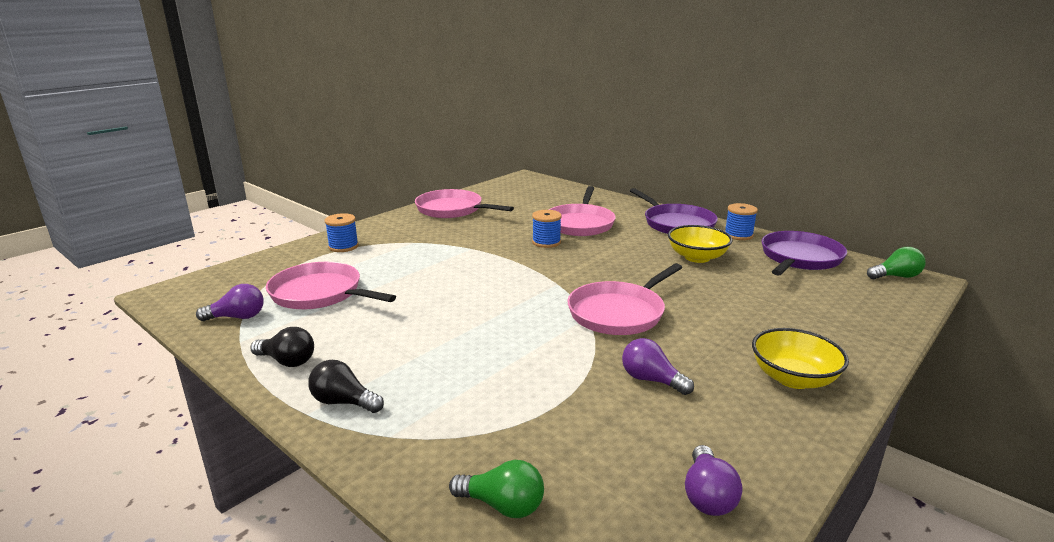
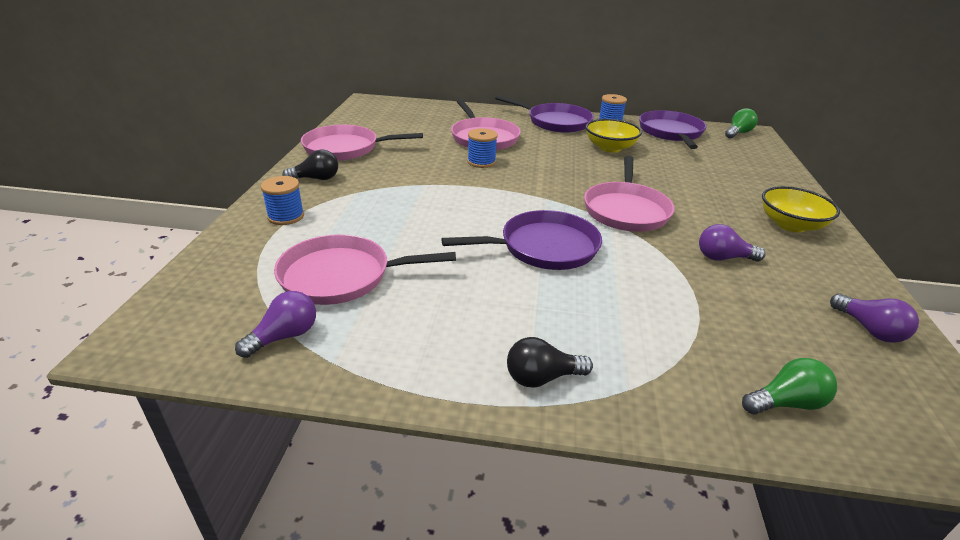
camera: 35 degrees left, 10 degrees up
(287, 361) = (422, 361): black light bulb -> black light bulb (316, 179)
(492, 319) = (544, 247): none -> purple pan

